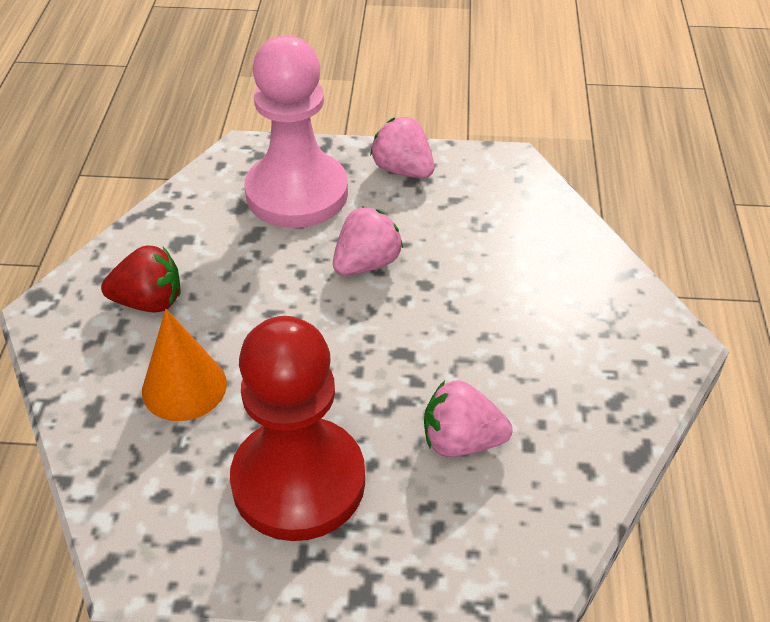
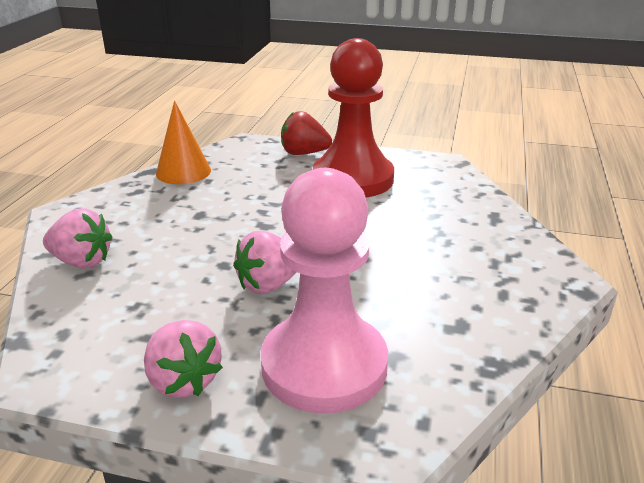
camera: 170 degrees left, 15 degrees down
(149, 302) = (474, 276): red strawberry -> red strawberry (304, 153)
(184, 387) = (431, 222): orange cone -> orange cone (183, 172)
(461, 441) = (247, 184): pink strawberry -> pink strawberry (82, 261)

